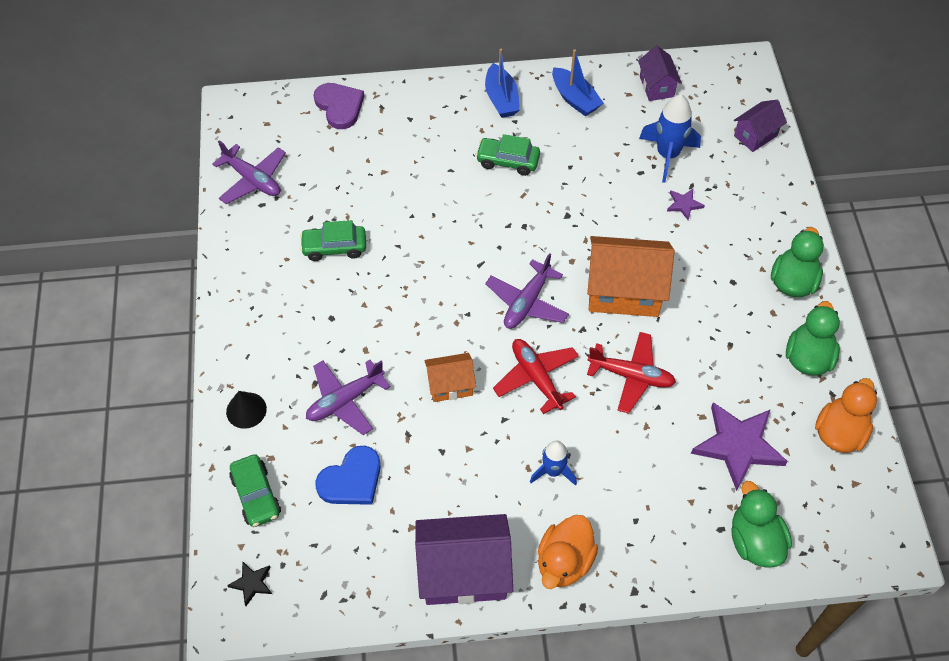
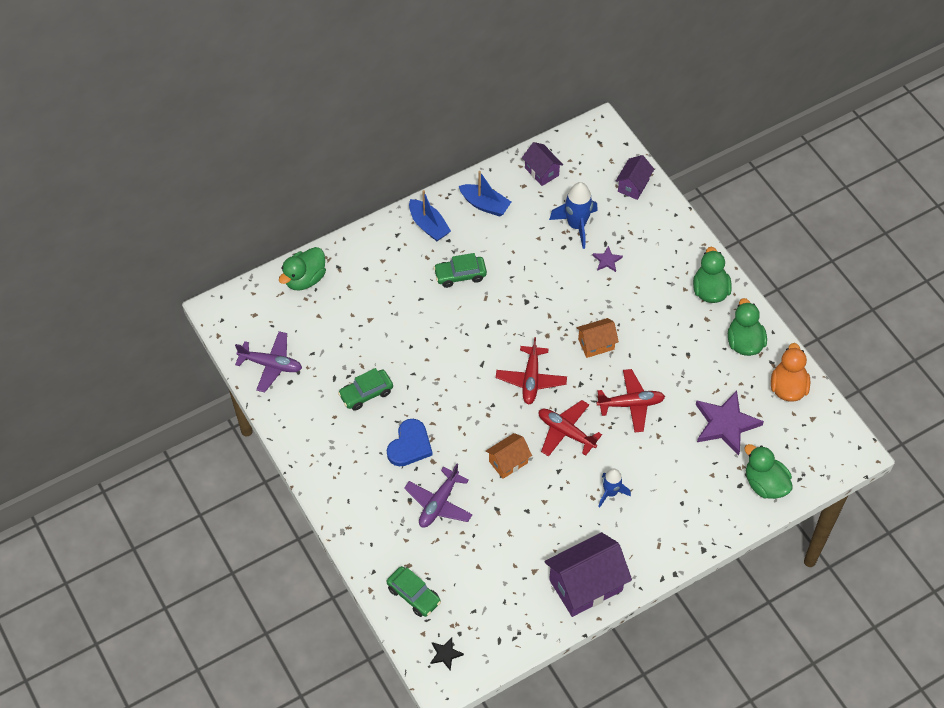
camera: 25 degrees left, 0 degrees up
(246, 410) = (371, 539): black cone -> none
(339, 106) = (305, 279): purple heart -> green duck
(351, 480) = (475, 556): blue heart -> blue heart (410, 445)
(527, 302) = (531, 379): purple plane -> red plane
(564, 561) = (648, 550): orange duck -> none
(624, 292) = (596, 344): orange house -> orange house, size x0.55

